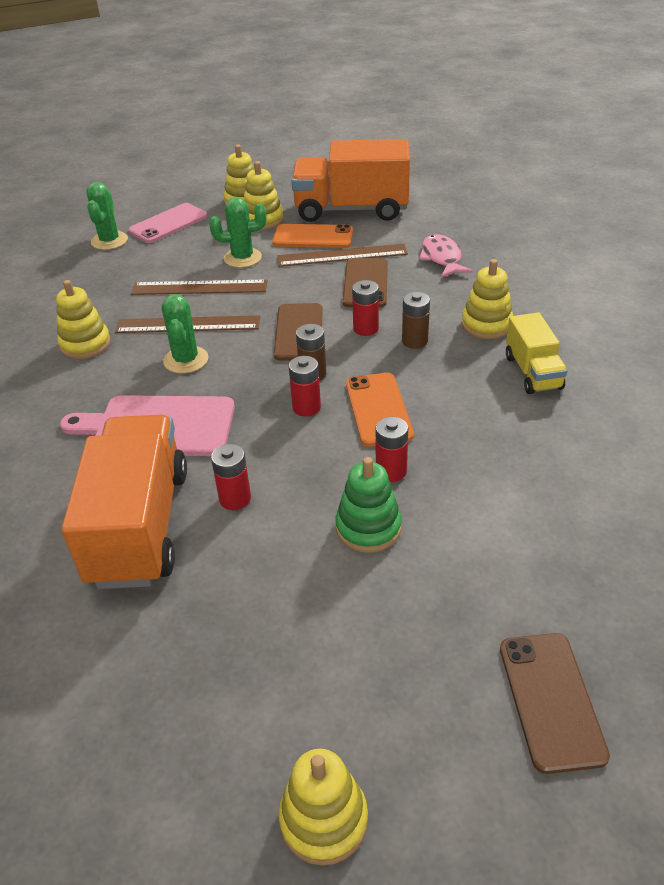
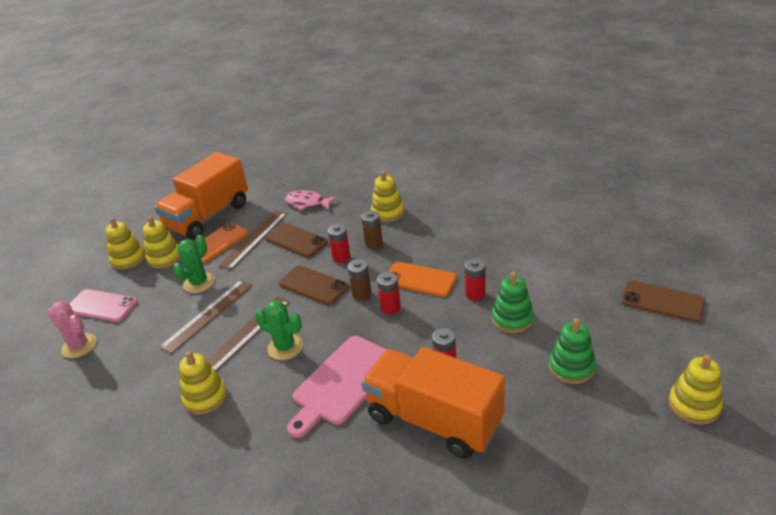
camera: 55 degrees left, 5 degrees down
(109, 241) = (79, 346): green cactus -> pink cactus
(168, 224) = (102, 306): pink phone -> pink phone turned 60 degrees counterclockwise
(313, 629) = (571, 367): none -> green stacking toy
(533, 372) = (443, 214): yellow truck -> none

